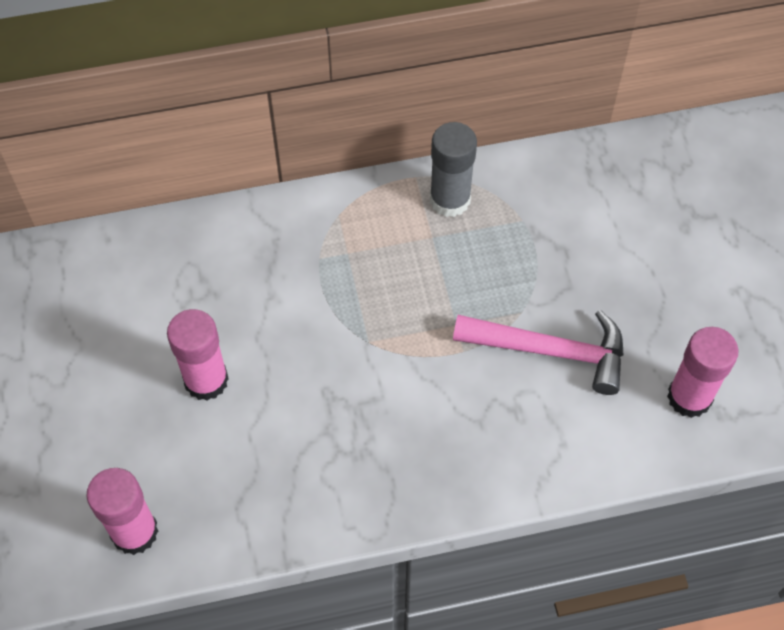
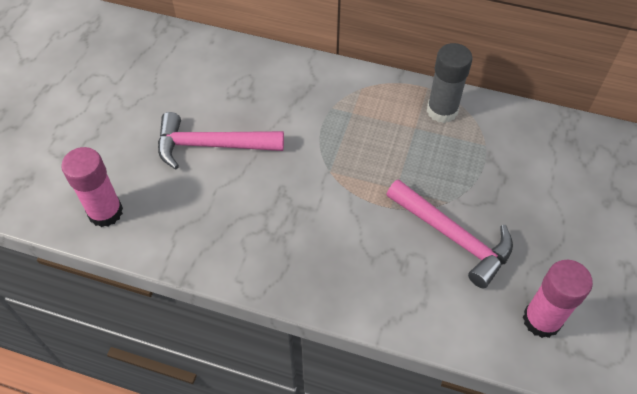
camera: 30 degrees right, 5 degrees down
(206, 380) = (212, 145): pink glue stick -> pink hammer

